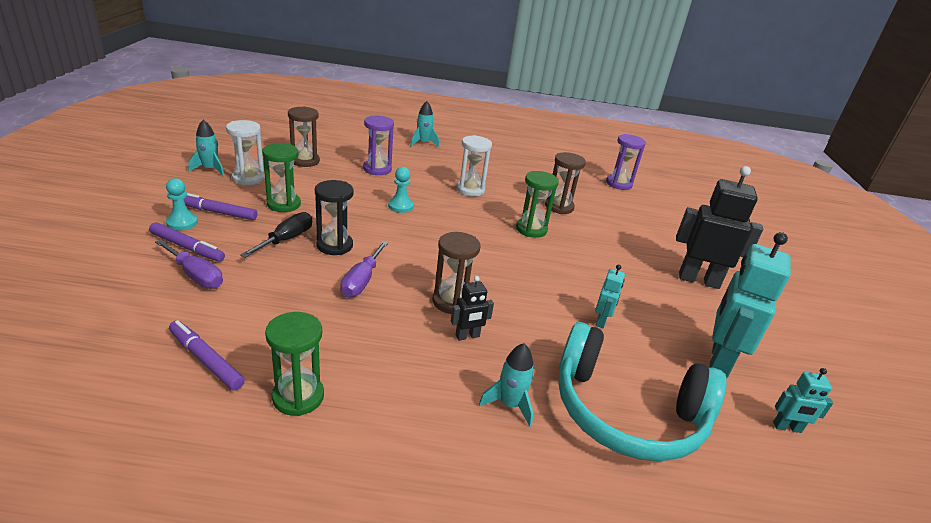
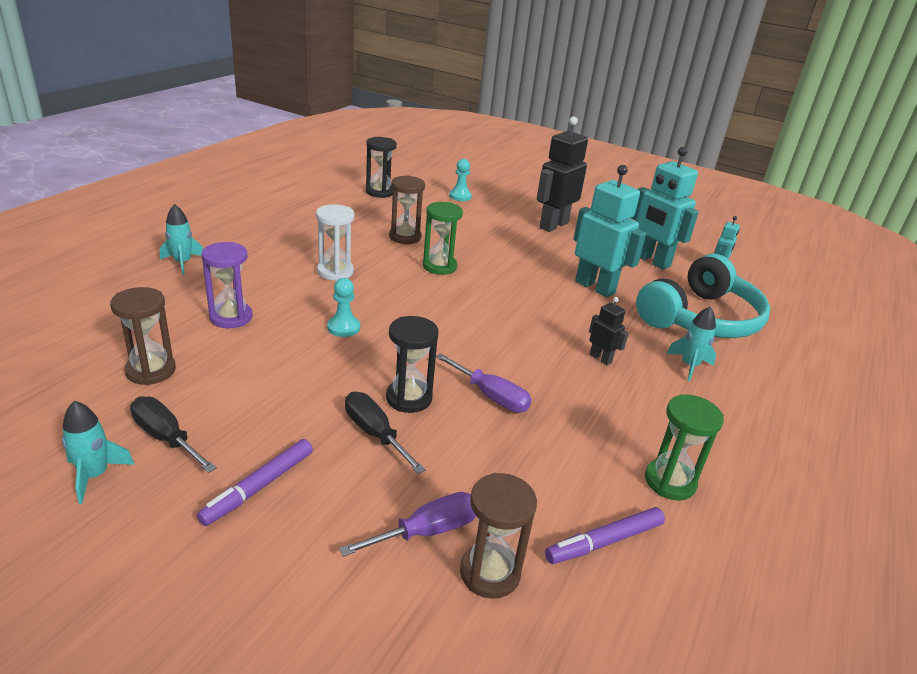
camera: 65 degrees left, 0 degrees up
(182, 223) = (269, 530): turquoise pawn -> turquoise pawn (460, 196)
(187, 247) = (348, 532): purple marker -> none
(248, 178) = (166, 437): white hourglass -> black screwdriver
(284, 204) = (277, 418): green hourglass -> none
(451, 302) = (546, 351): brown hourglass -> brown hourglass (490, 573)
(467, 336) = (600, 358): black robot -> black robot turned 45 degrees counterclockwise
(601, 321) = (595, 287): turquoise robot -> turquoise robot, size x2.08
(619, 184) = (380, 192): purple hourglass -> black hourglass

